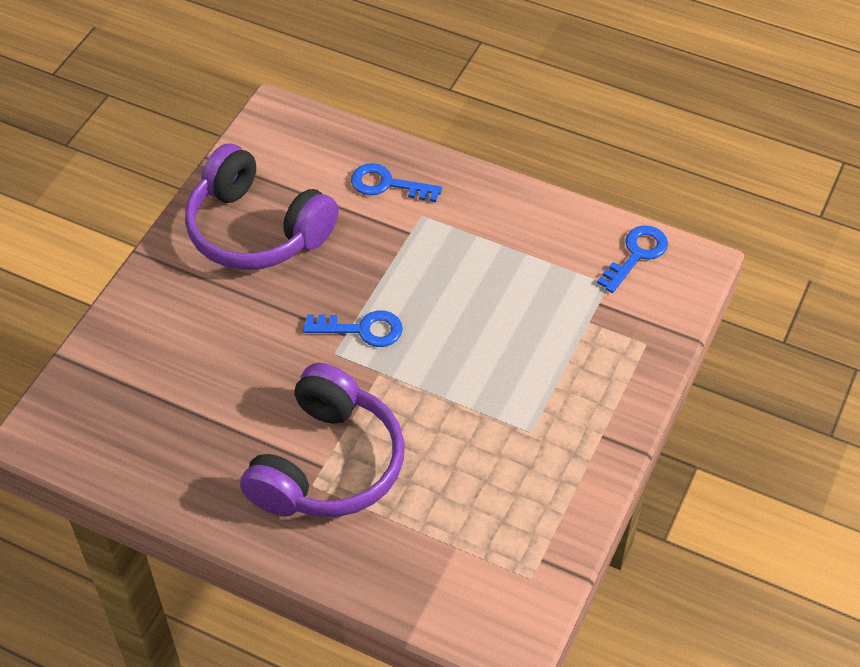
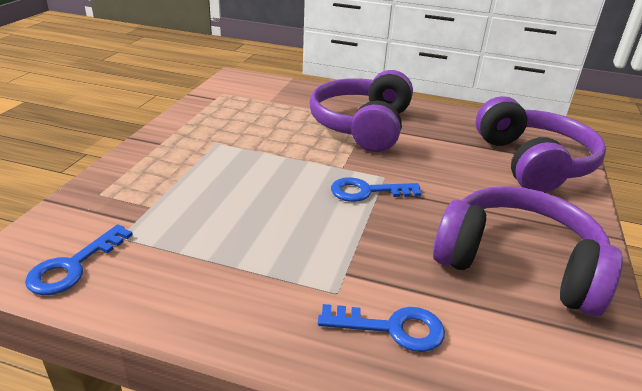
camera: 170 degrees right, 20 degrees down
(138, 368) = (533, 163): none -> purple headphones

